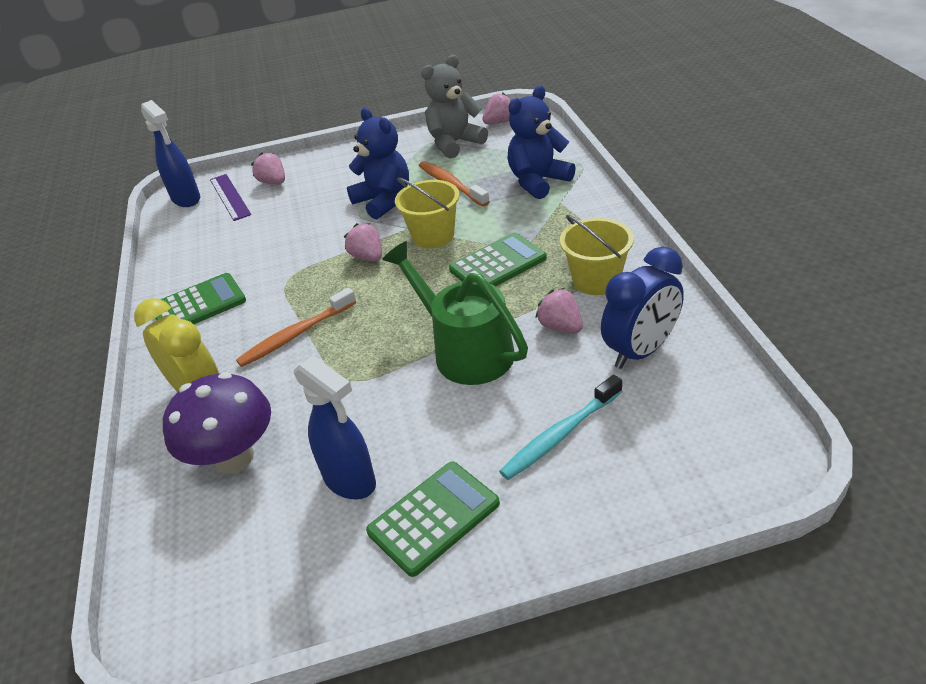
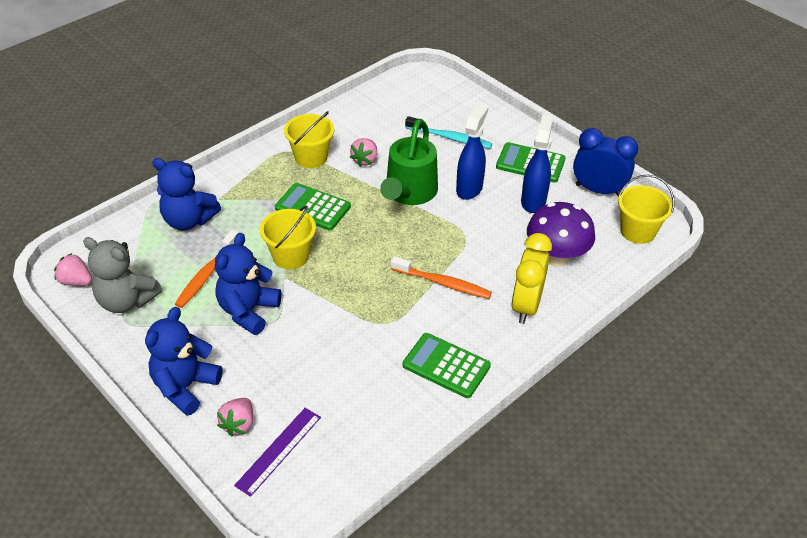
camera: 125 degrees left, 5 degrees up
(183, 591) = (638, 231): none -> yellow bucket
(186, 199) = (296, 495): blue spray bottle -> blue spray bottle (469, 188)
(335, 163) = (185, 387): none -> blue teddy bear
(367, 257) = (335, 284): pink strawberry -> none
(640, 351) = (370, 125): blue clock -> blue clock (598, 190)

